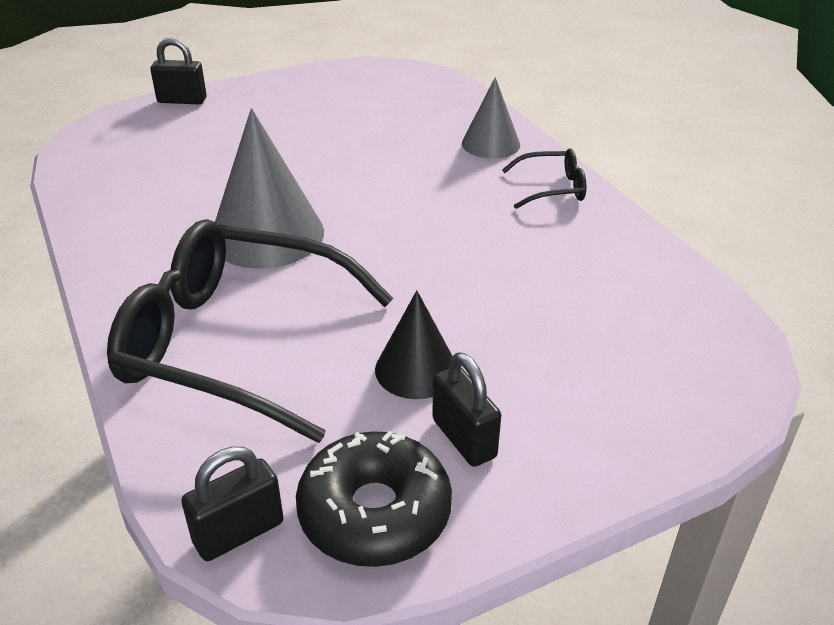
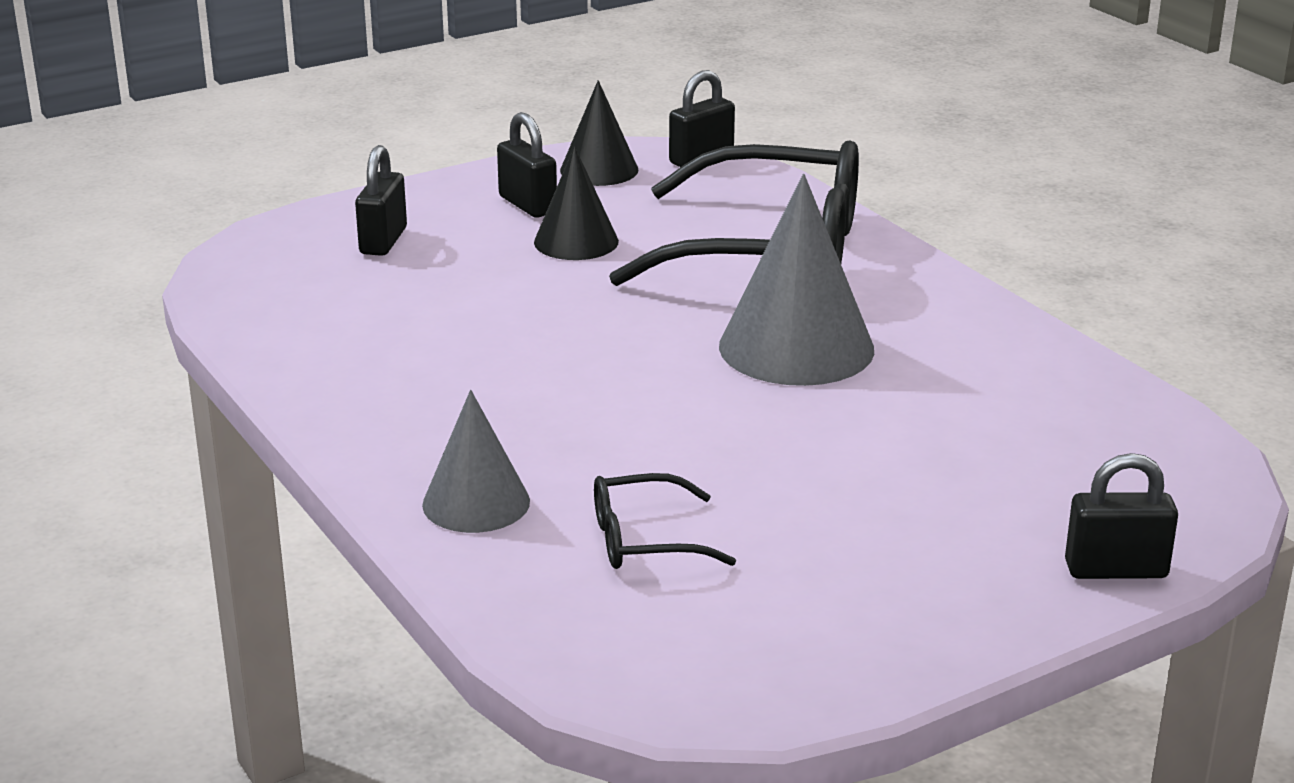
camera: 175 degrees right, 10 degrees down
(374, 512) = (599, 170): black donut -> black cone
(552, 188) = (384, 429): black glasses -> black glasses (644, 540)
(607, 382) = (383, 241): none -> black padlock

